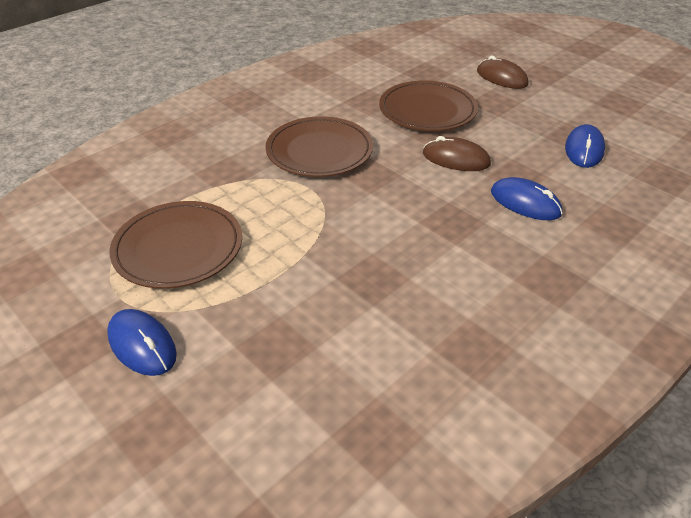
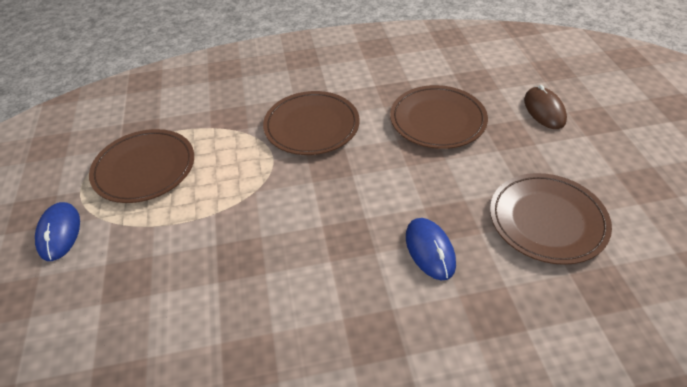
camera: 35 degrees right, 5 degrees up
(456, 159) = (413, 179): brown mouse -> none
(584, 149) = (547, 220): blue mouse -> brown plate

